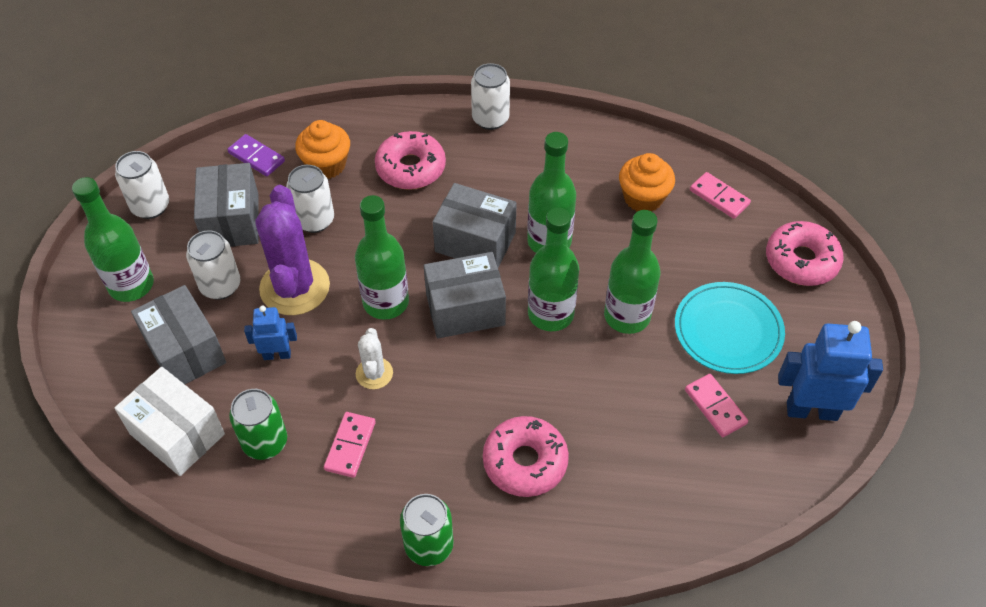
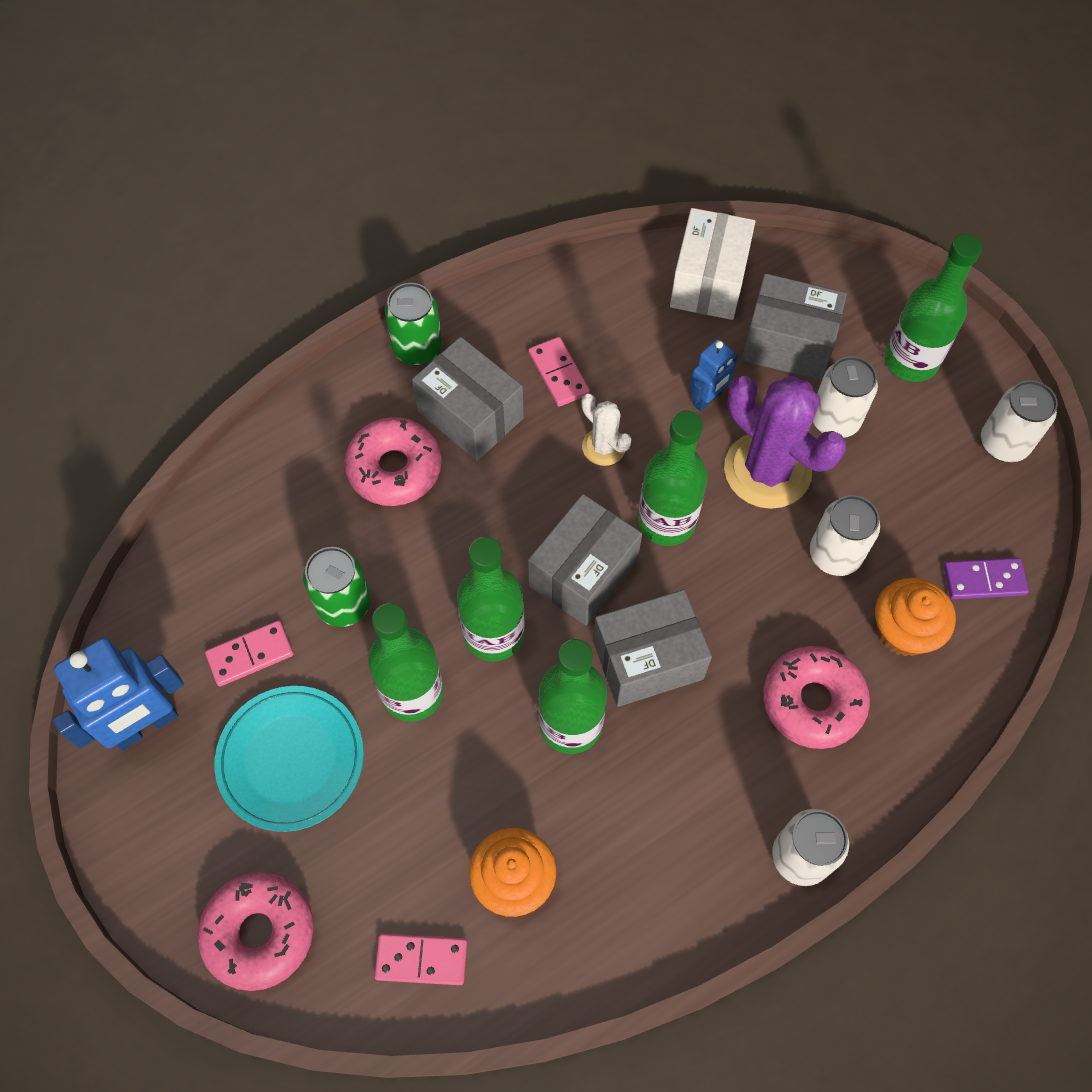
camera: 140 degrees right, 10 degrees up
(177, 434) = (708, 282): white box -> white box turned 75 degrees counterclockwise
(232, 221) = (910, 490): grey box -> grey box (470, 415)
(265, 442) = (631, 326): green can -> green can (344, 604)
(715, 407) = (250, 654): pink domino -> pink domino turned 45 degrees counterclockwise

